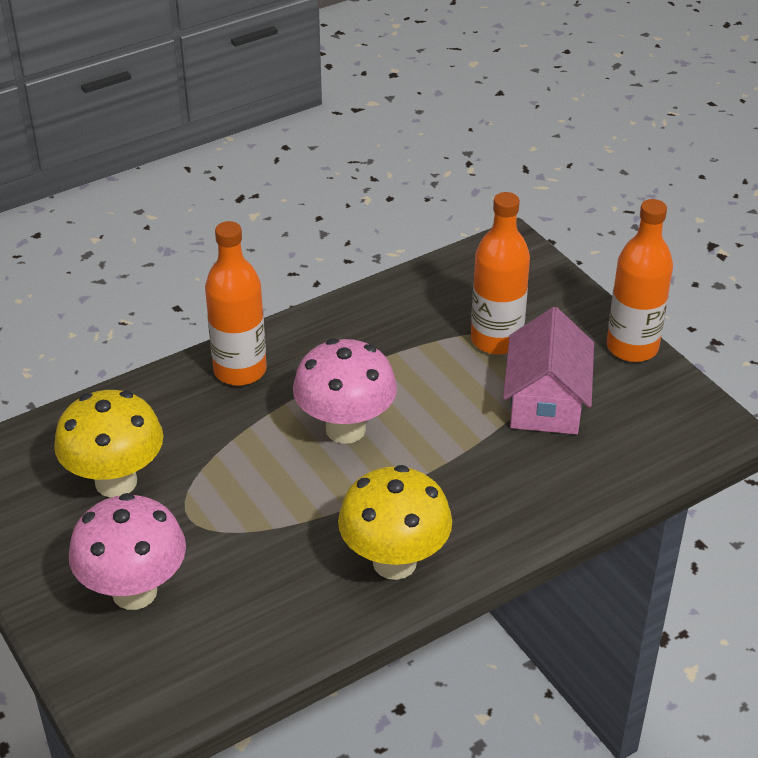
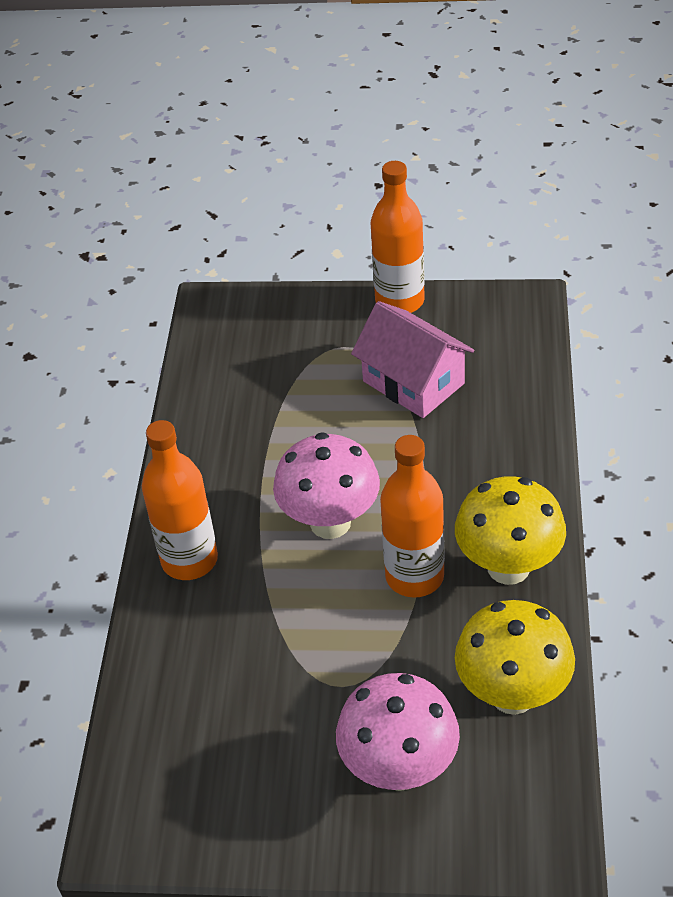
camera: 50 degrees left, 5 degrees up
(116, 482) = (249, 721): yellow mushroom -> yellow mushroom (512, 694)
(496, 340) = (315, 373): orange bottle -> orange bottle (414, 576)

